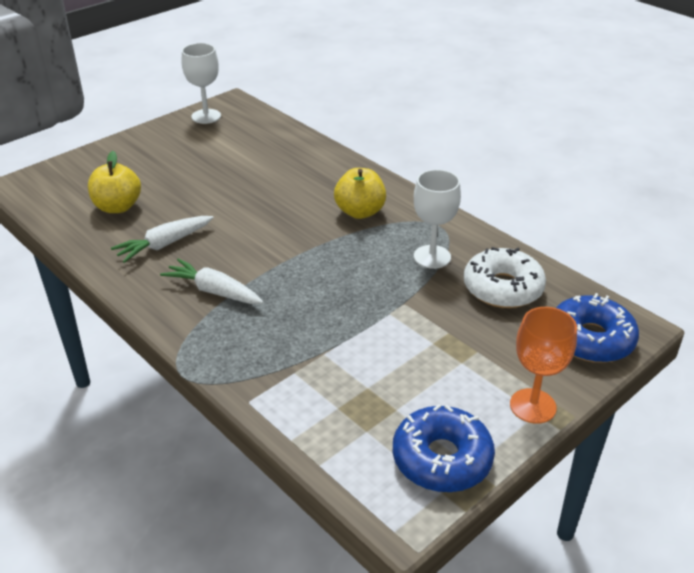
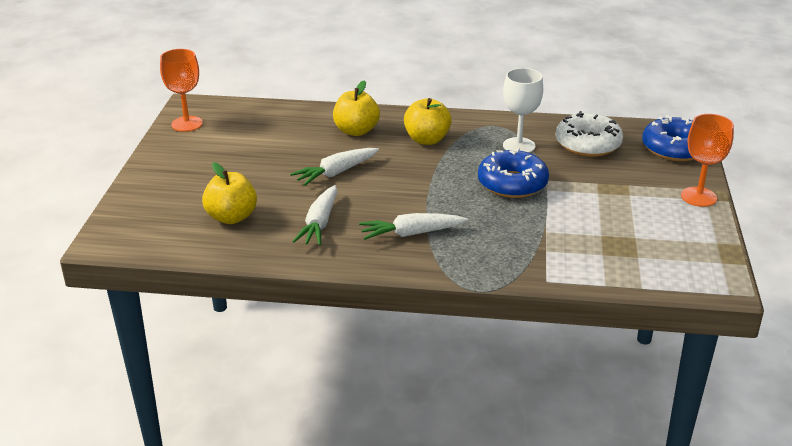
camera: 40 degrees left, 5 degrees down
(206, 116) = (187, 124): white goblet -> orange goblet
(243, 207) = (336, 173): none -> white carrot
(315, 177) = (356, 131): none -> yellow apple
(442, 459) = (696, 247): blue donut -> blue donut (512, 184)

